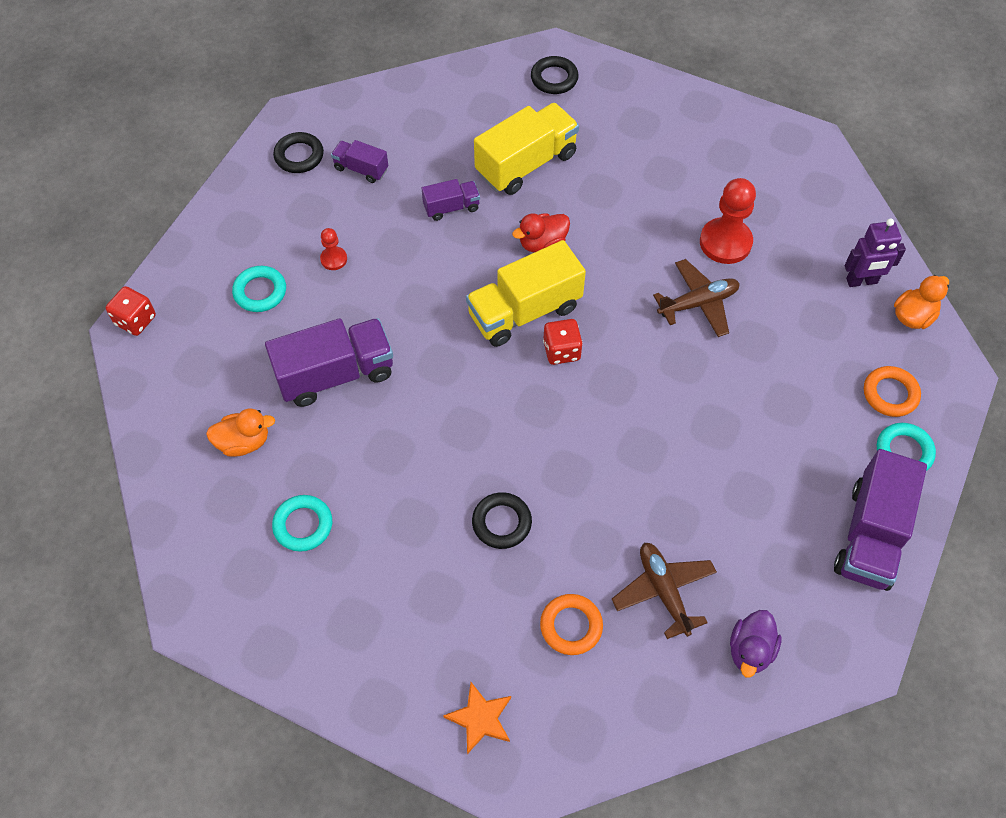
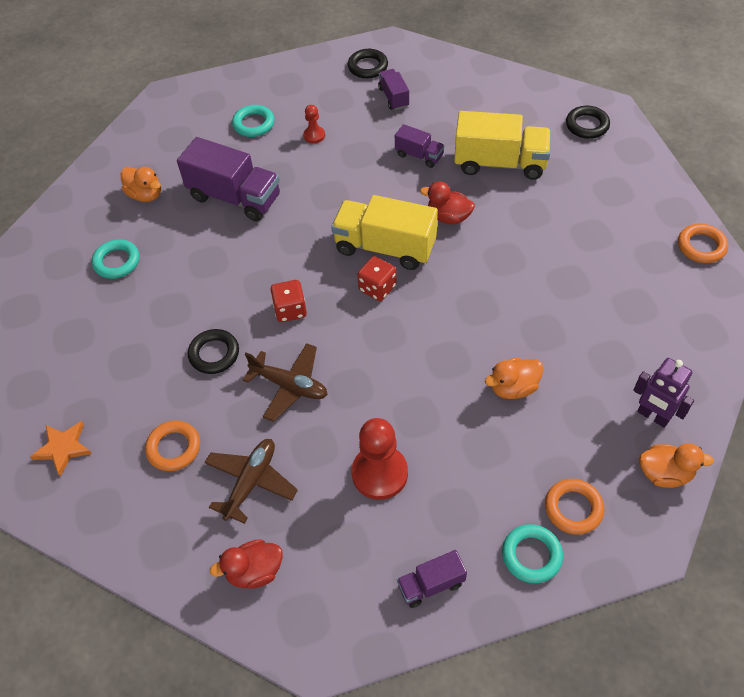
camera: 50 degrees right, 5 degrees down
(135, 320) = (176, 93): red dice -> red dice (290, 310)
(698, 303) = (506, 332): brown plane -> brown plane (289, 386)
(725, 242) = (577, 310): red pawn -> red pawn (379, 473)
(748, 122) = (701, 246): none -> orange ring
(750, 650) = (254, 571): purple duck -> red duck
(753, 342) = (513, 387): none -> orange duck
(870, 535) = (431, 584): purple truck -> purple truck, size x0.52

